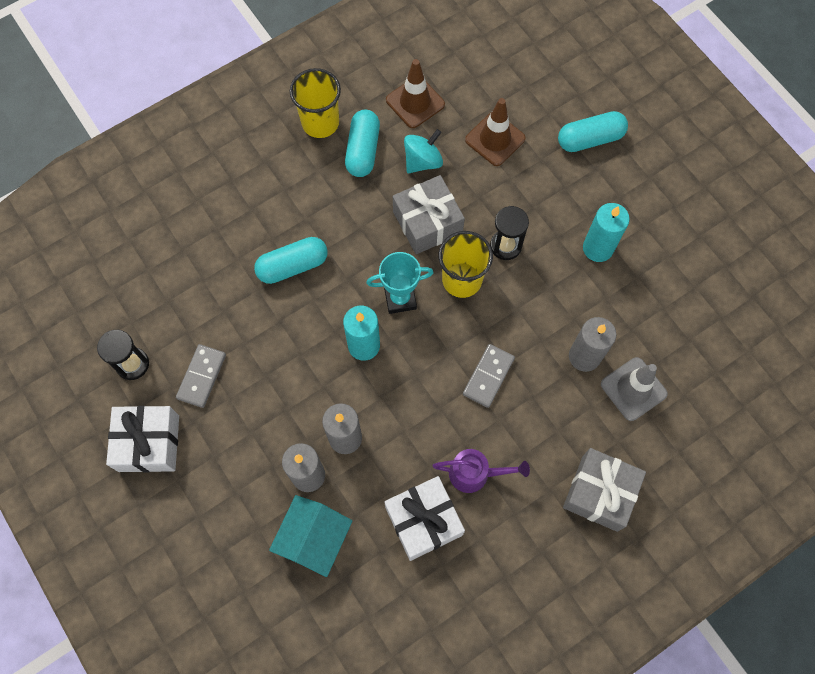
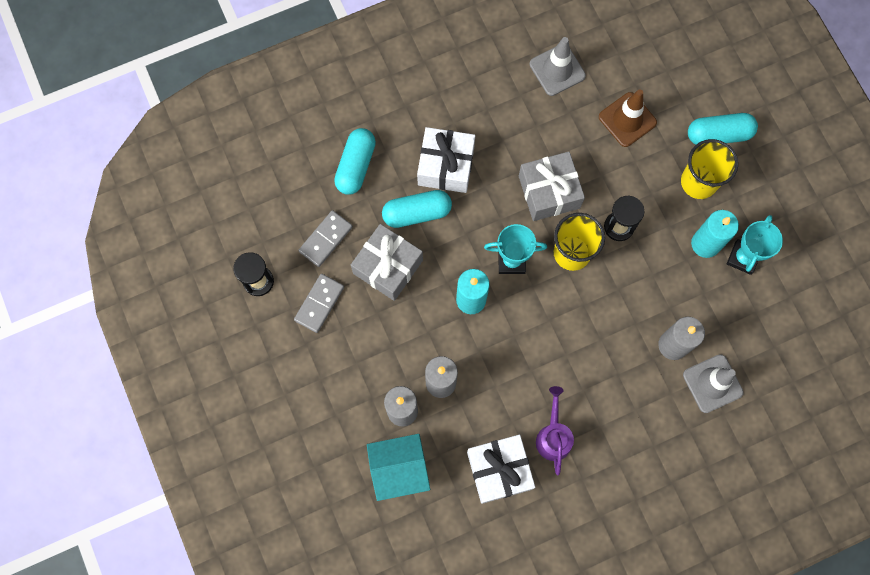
camera: 10 degrees right, 5 degrees up
(149, 443) = (264, 357): white gift -> white gift (446, 166)
(314, 539) = (399, 469): turquoise house -> turquoise house turned 45 degrees clockwise
(320, 122) = (463, 76): yellow cup -> yellow cup (698, 182)
(363, 150) = (499, 110): turquoise capsule -> turquoise capsule (356, 166)
(415, 102) = (557, 70): brown traffic cone -> grey traffic cone
(422, 161) = (554, 130): turquoise spinning top -> none
(475, 473) = (553, 436): purple watering can -> purple watering can turned 105 degrees counterclockwise
(488, 376) = (580, 348): grey domino -> grey domino (326, 239)
(599, 493) = (662, 473): grey gift -> grey gift (388, 267)
(639, 256) = (743, 258): none -> turquoise trophy

